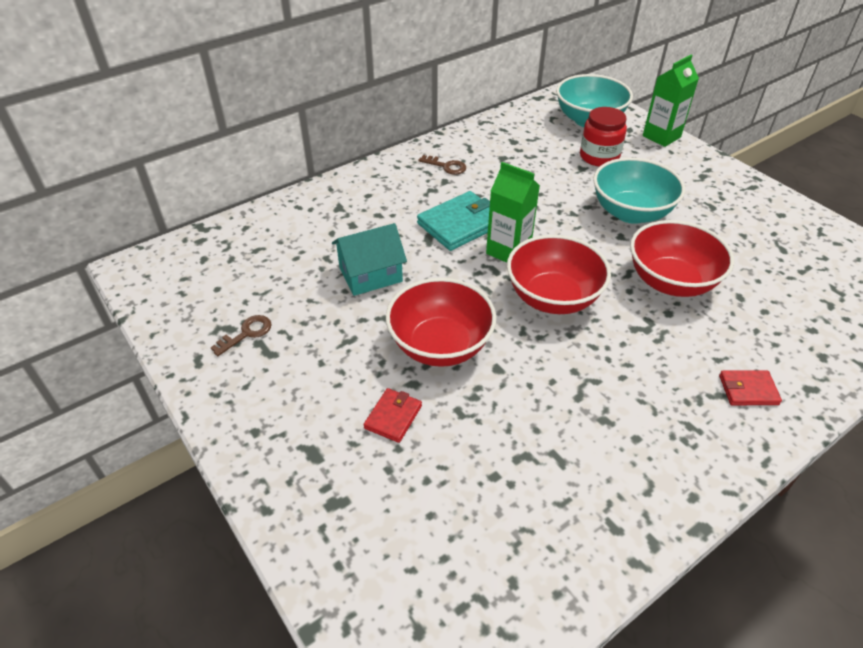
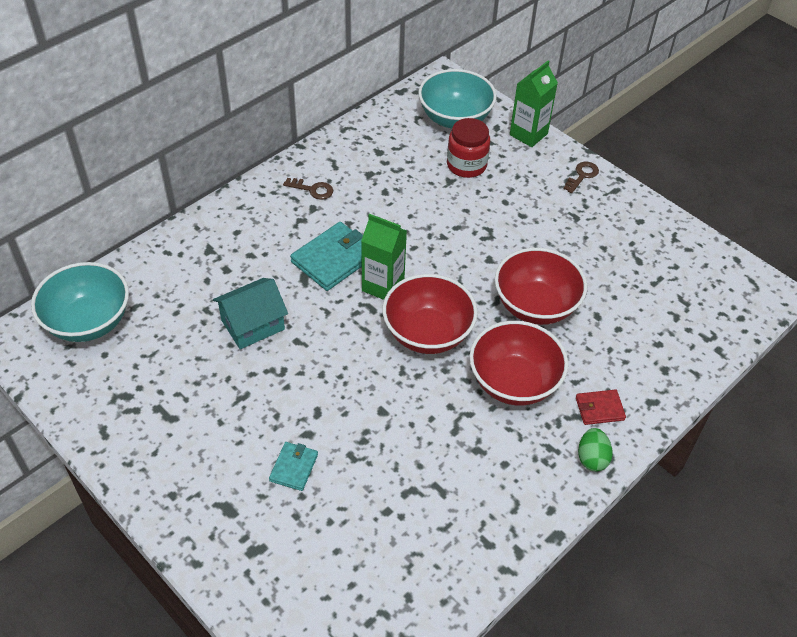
camera: 10 degrees left, 5 degrees up
(247, 333) = (144, 399): brown key -> brown key (582, 175)
(393, 417) = (294, 467): red wallet -> turquoise wallet
(440, 345) = (328, 393): red bowl -> red bowl (514, 382)
(631, 212) = (498, 231): turquoise bowl -> turquoise bowl (88, 322)
(742, 443) = (592, 458): none -> green egg

